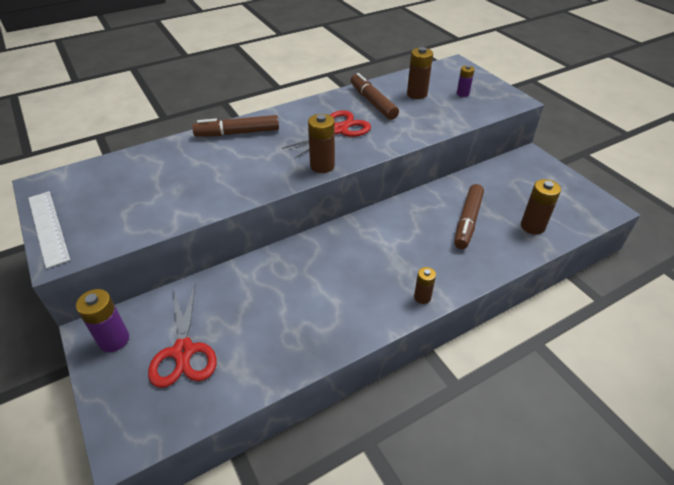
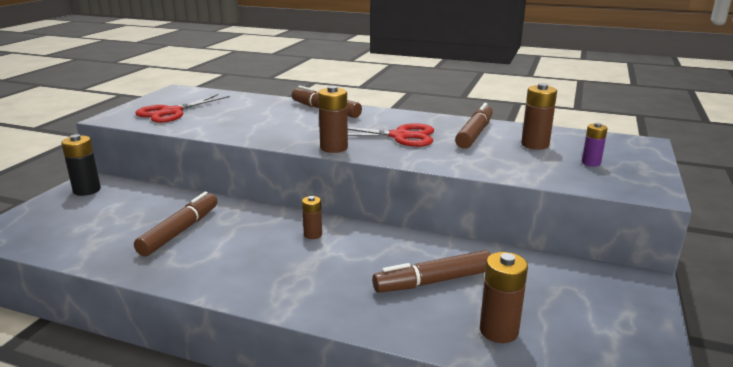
camera: 50 degrees right, 20 degrees down
(48, 227) = (136, 105): white ruler -> none
(114, 340) = (87, 190): purple battery -> black battery
(183, 351) = (94, 216): red scissors -> red scissors (171, 112)
(277, 306) = (180, 231): none -> brown marker
(422, 297) = (271, 297): brown battery -> brown battery (313, 234)

